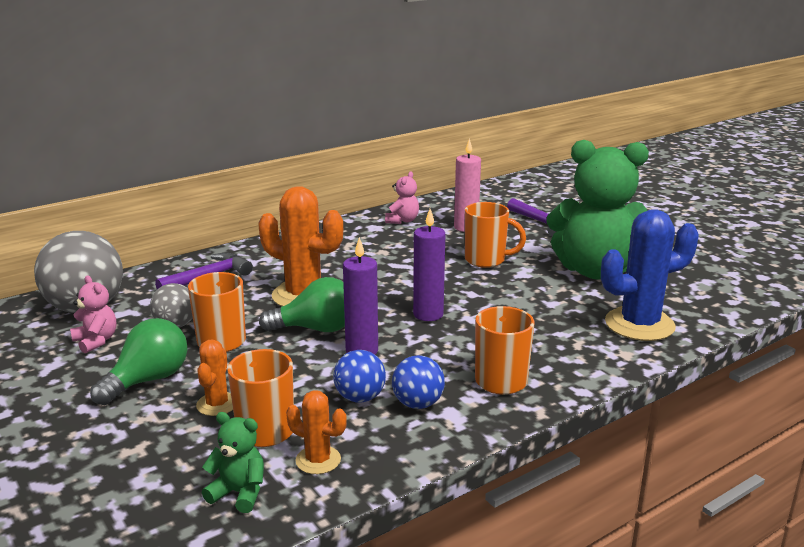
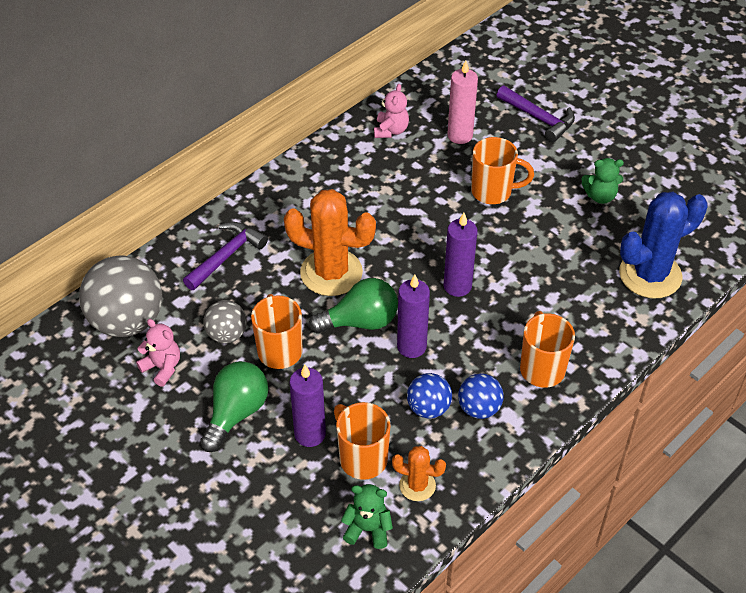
camera: 10 degrees left, 25 degrees up
(217, 404) = (310, 434): orange cactus -> purple candle
(595, 271) = (600, 196): green teddy bear -> green teddy bear, size x0.41

